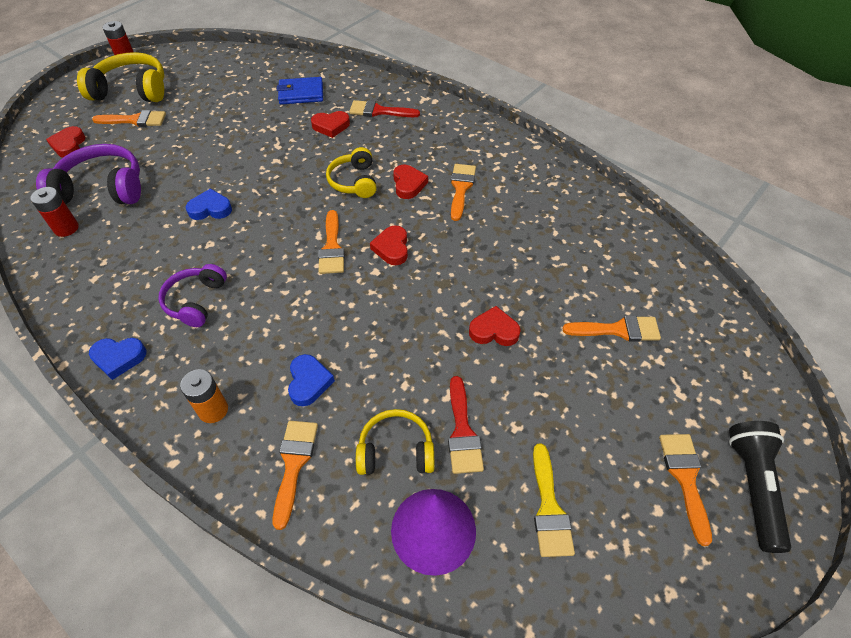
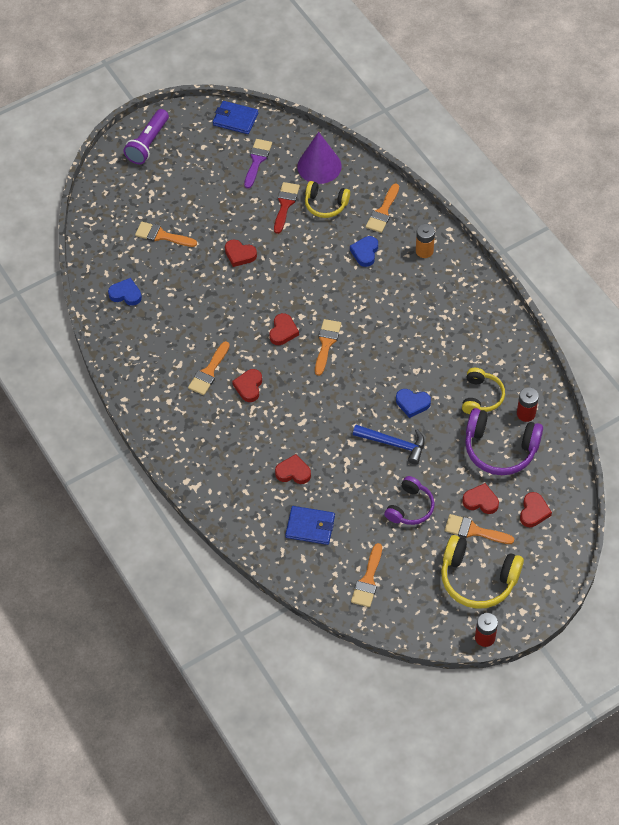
camera: 160 degrees left, 5 degrees up
(119, 358) = (481, 297): blue heart -> blue heart (126, 294)
(127, 142) = (481, 501): none -> red heart
(196, 301) = (429, 325): purple headphones -> purple headphones (410, 507)
(227, 168) = (394, 444): none -> blue hammer
(354, 181) = (291, 401): yellow headphones -> yellow headphones (481, 396)
(379, 111) = (243, 480): red brush -> none
(549, 508) = (257, 160): yellow brush -> purple brush
(638, 598) = (235, 119): none -> blue wallet
(685, 478) = (179, 155): orange brush -> orange brush (368, 580)
(753, 487) = (148, 143): black flashlight -> purple flashlight

